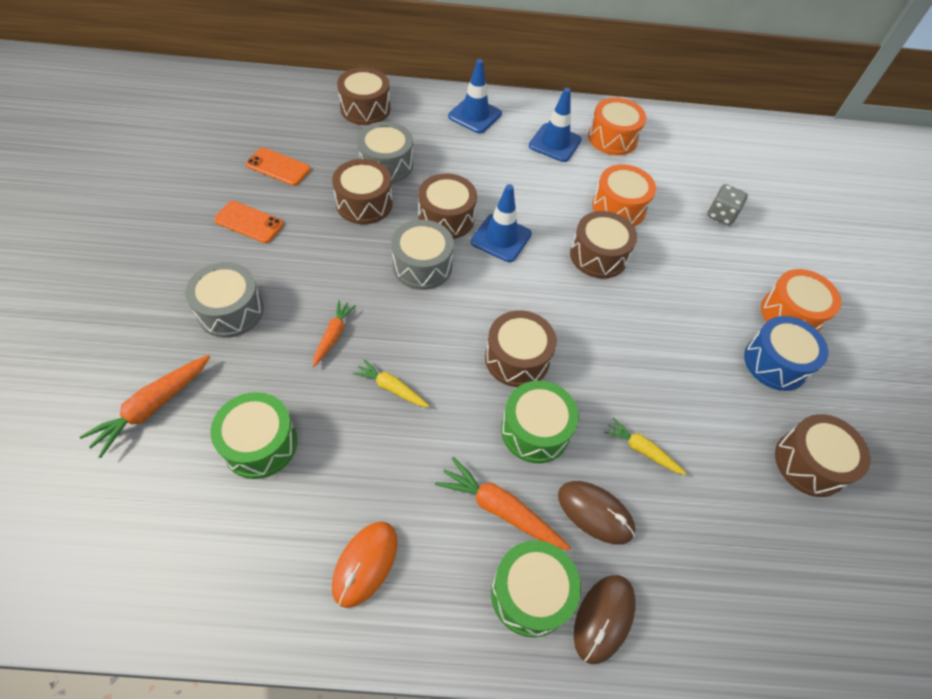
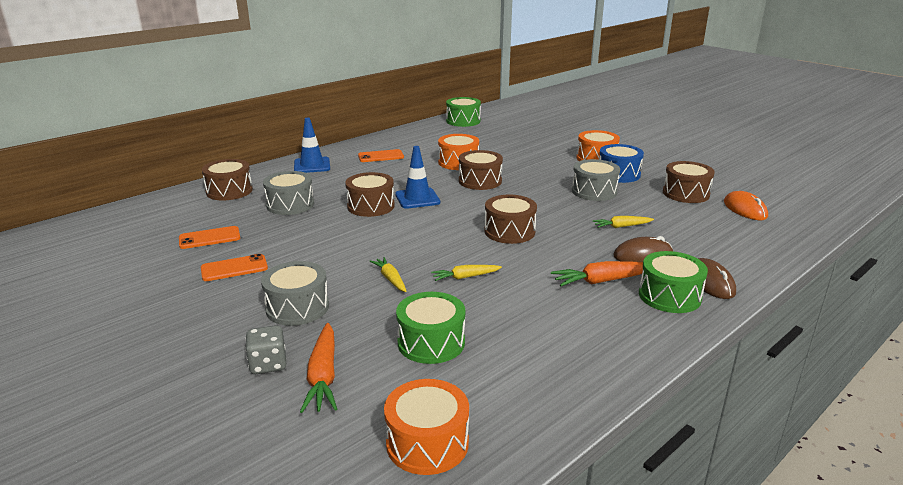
camera: 40 degrees left, 30 degrees down
(333, 336) = (390, 279): orange carrot -> yellow carrot
(364, 203) = (305, 224): brown drum -> none
(365, 564) = (581, 341): orange mouse -> orange mouse (745, 209)
(422, 266) = (392, 228): grey drum -> grey drum (594, 191)
(535, 430) = (566, 248): green drum -> green drum (463, 121)
(555, 143) = (381, 156): blue traffic cone -> orange phone
(612, 138) = (409, 143): orange drum -> orange drum (427, 443)
(721, 215) = (510, 144): grey dice -> grey dice (268, 364)

